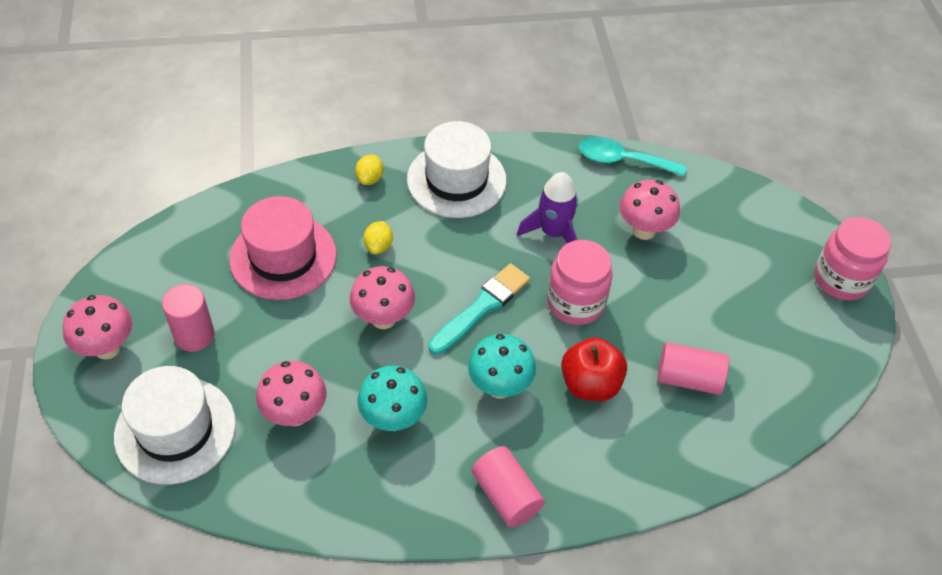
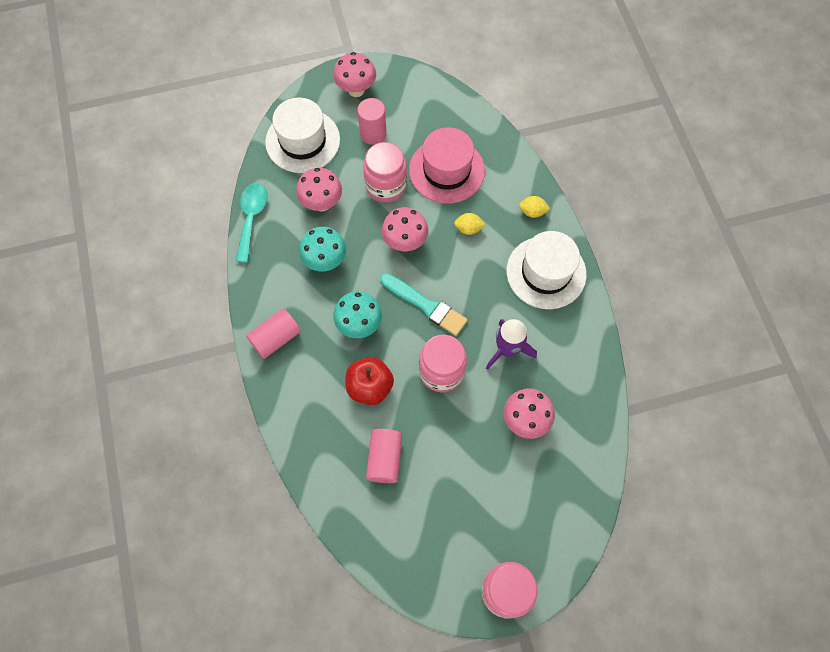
camera: 85 degrees right, 15 degrees up
(287, 330) = (386, 185): none -> pink jar
(622, 160) = (600, 399): turquoise spoon -> turquoise spoon (252, 218)

